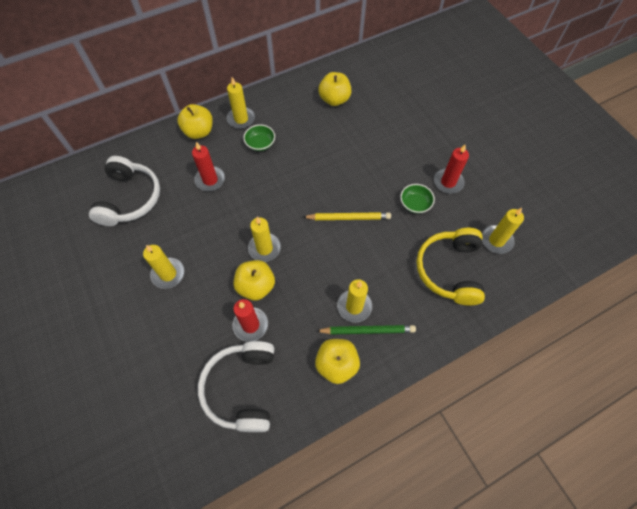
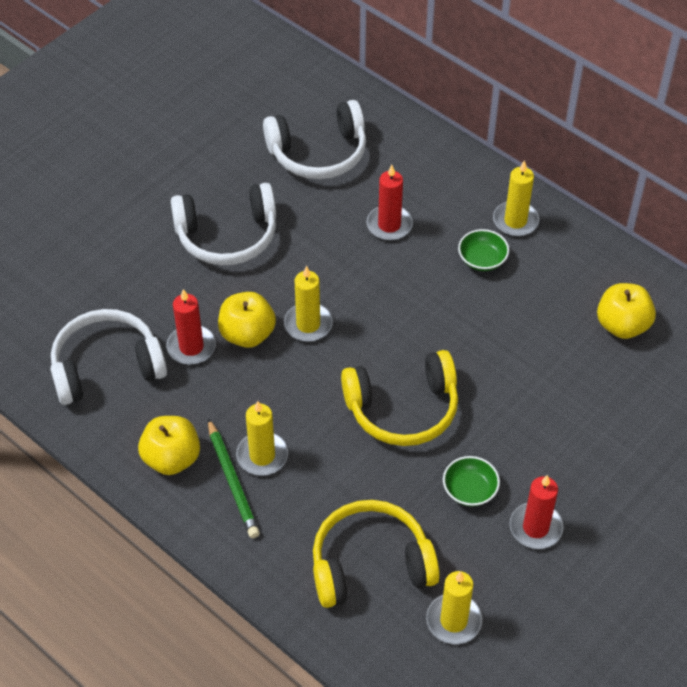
camera: 70 degrees right, 10 degrees down
(168, 274) = (227, 236): yellow candle -> white headphones
(199, 132) = (465, 181): yellow apple -> none
(348, 218) = (403, 409): yellow pencil -> yellow headphones

